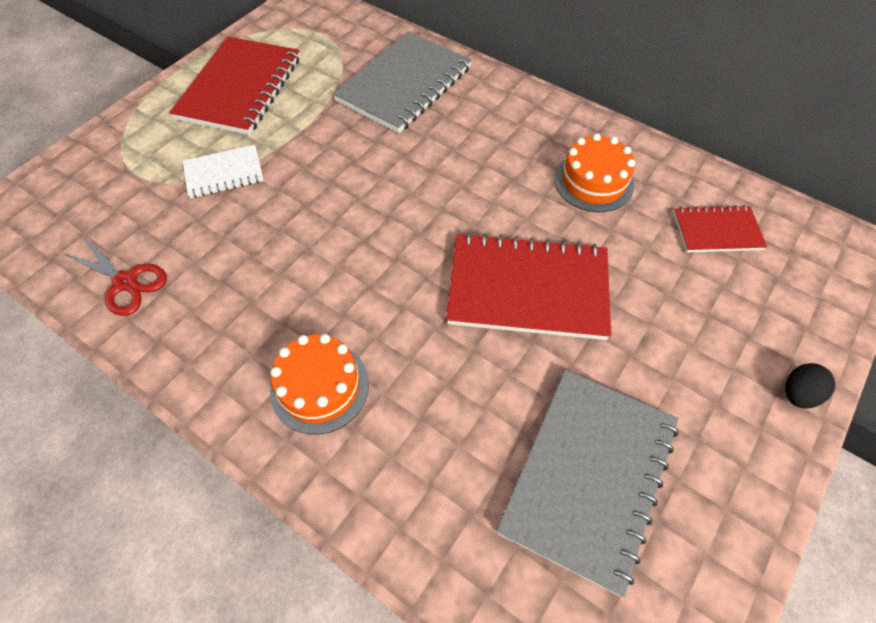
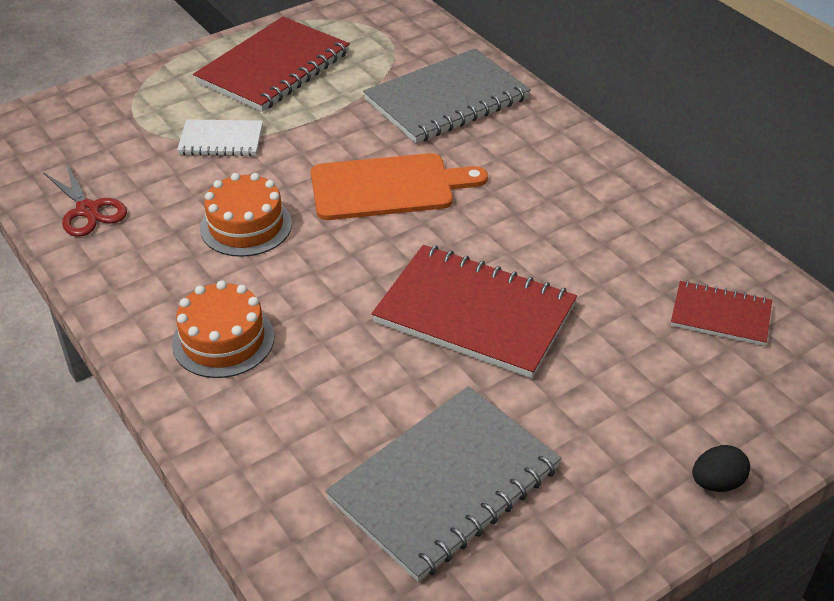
camera: 20 degrees right, 15 degrees down
(395, 182) = (388, 187): none -> orange cutting board
(593, 182) = (605, 236): orange cake -> orange cake (246, 226)

